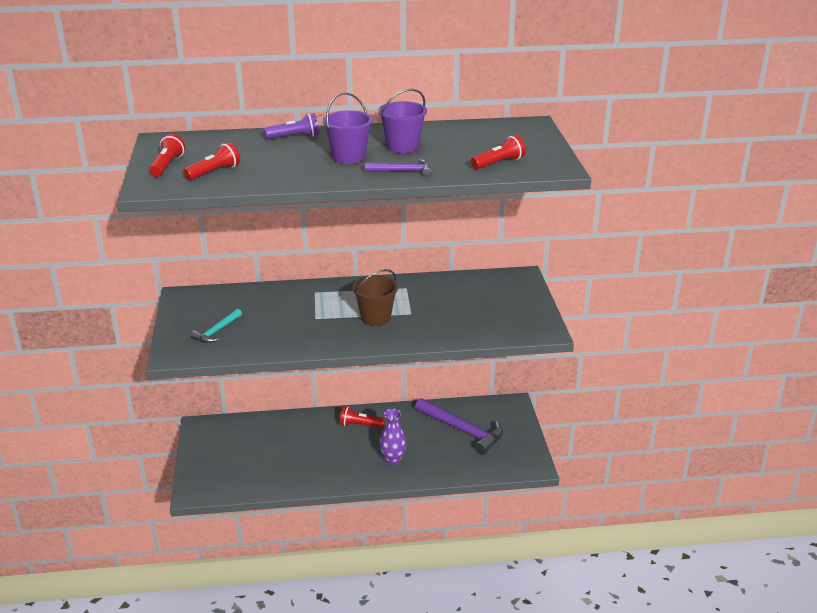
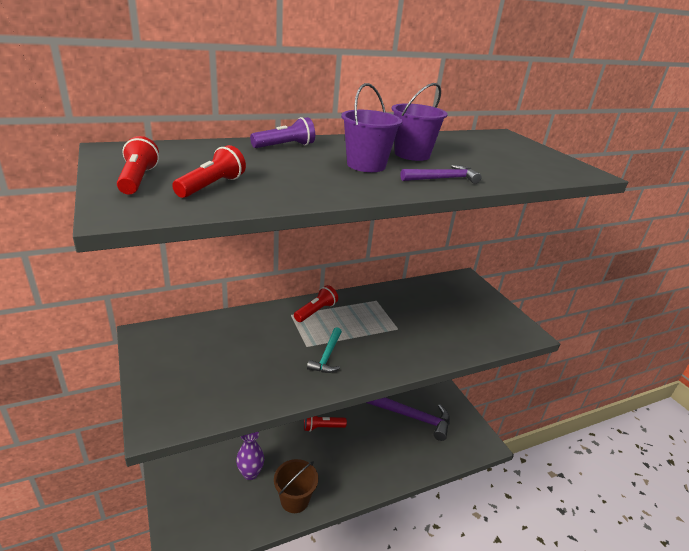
camera: 20 degrees left, 0 degrees up
(217, 331) = (202, 379): turquoise hammer -> turquoise hammer (327, 356)
(376, 317) = (367, 337): brown bucket -> brown bucket (295, 499)
(393, 459) = (368, 462): purple vase -> purple vase (250, 473)
(498, 163) = (526, 168): red flashlight -> red flashlight (316, 311)

